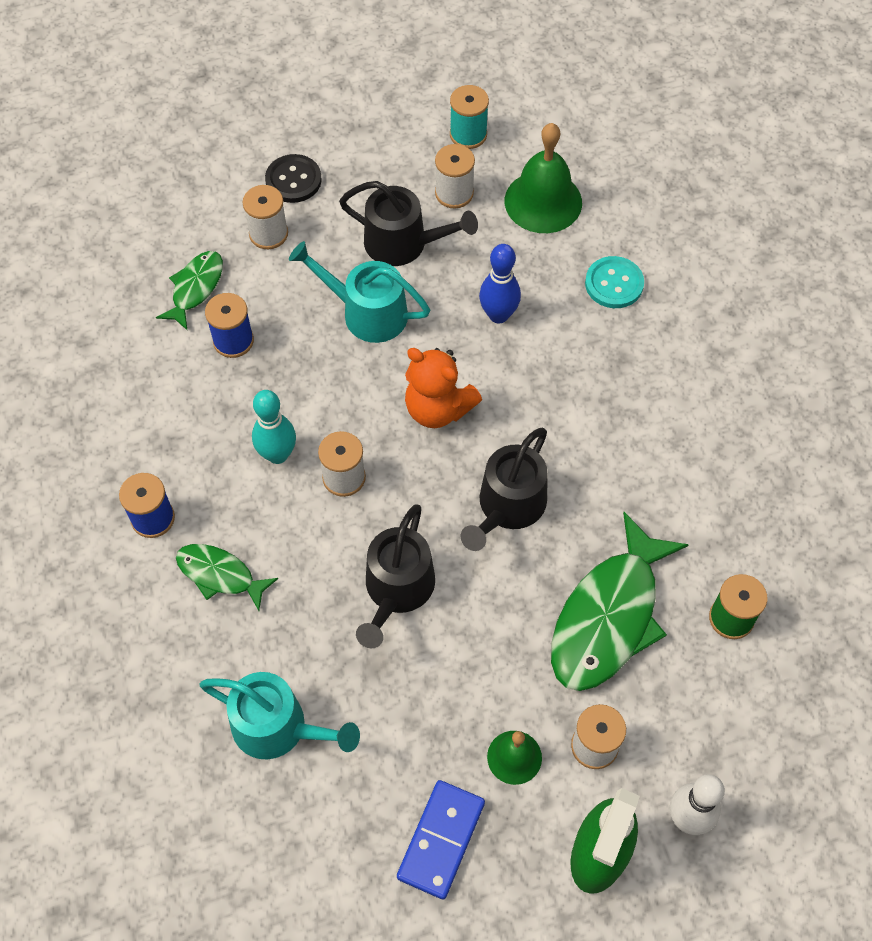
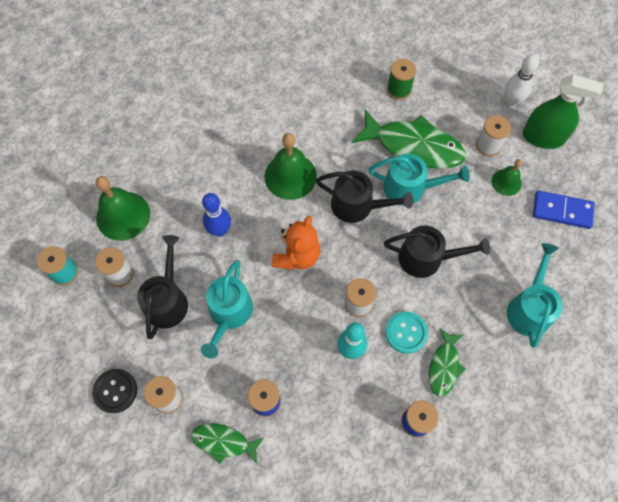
camera: 100 degrees left, 5 degrees up
(527, 593) = (410, 188): none -> turquoise watering can
(577, 419) = (290, 176): none -> green bell
(614, 284) = (186, 166): turquoise button -> turquoise button (406, 333)

